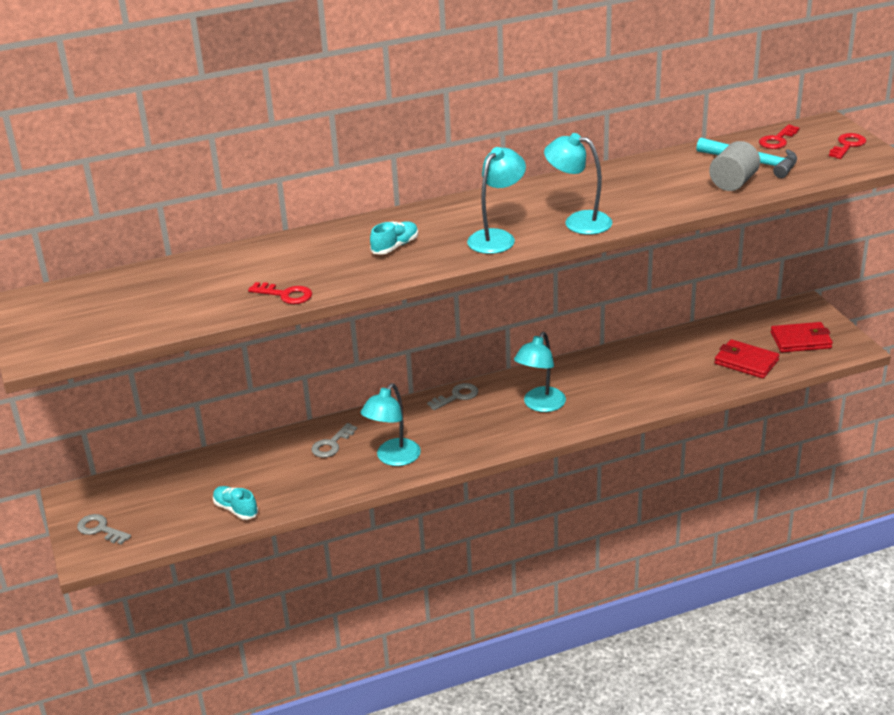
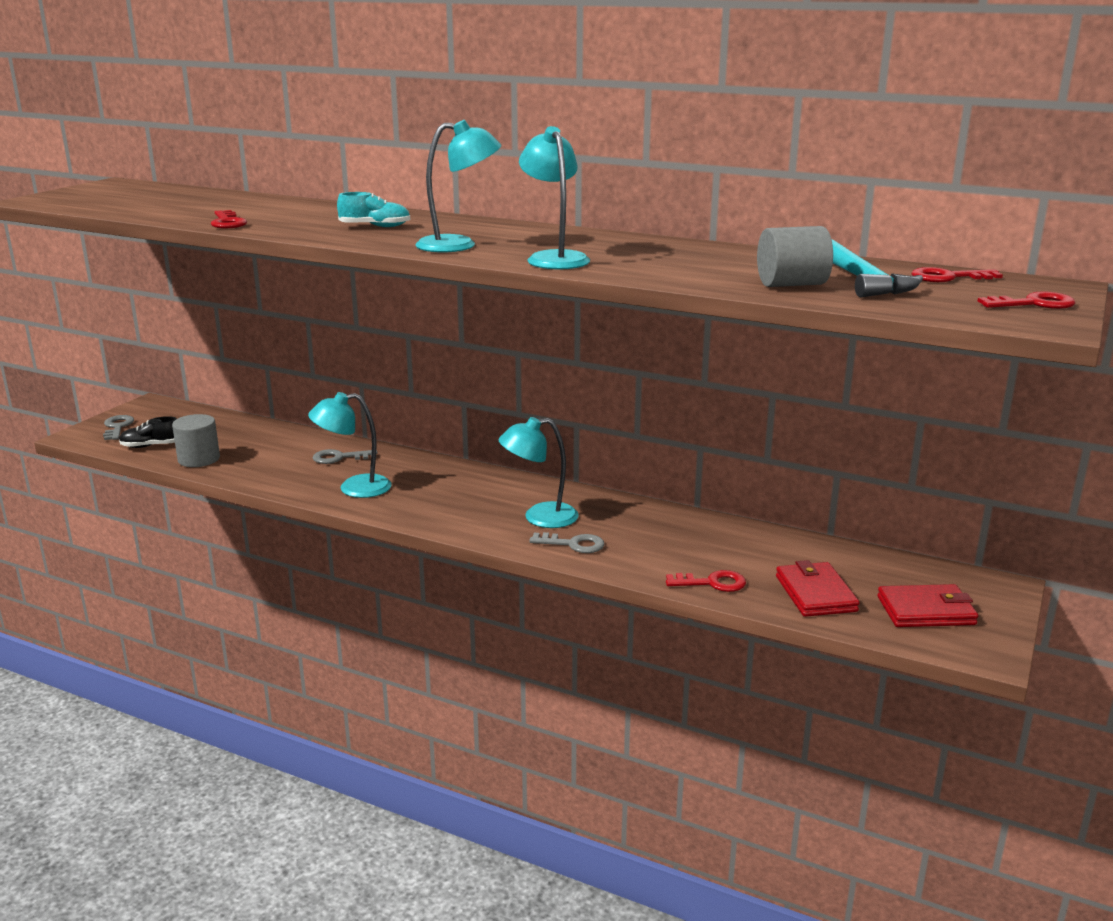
camera: 45 degrees right, 10 degrees down
(171, 524) = (151, 446): none -> black shoe
(235, 509) = (199, 459): turquoise shoe -> grey cylinder
(457, 396) = (491, 477): grey key -> grey key (573, 544)
(695, 387) = (712, 583): none -> red key
(801, 340) = (926, 611): red wallet -> red wallet turned 45 degrees counterclockwise

